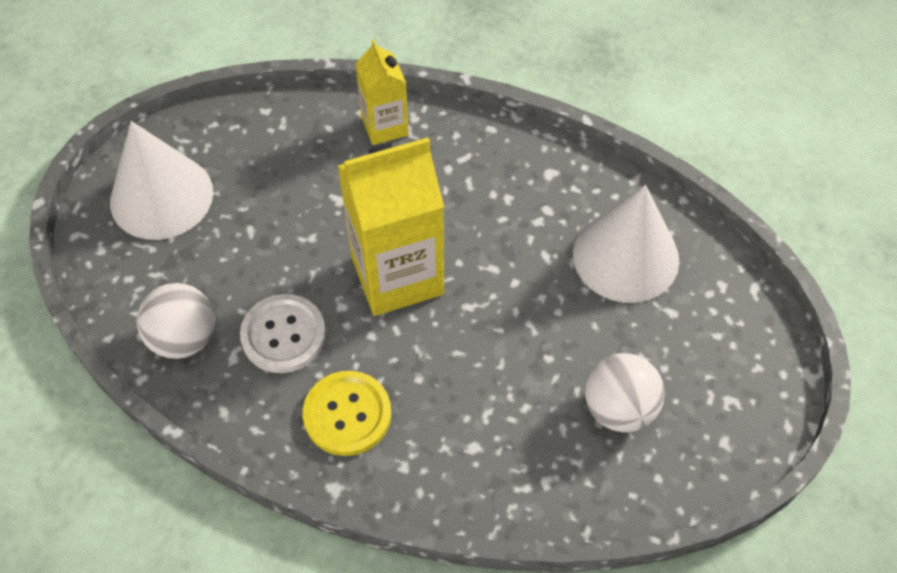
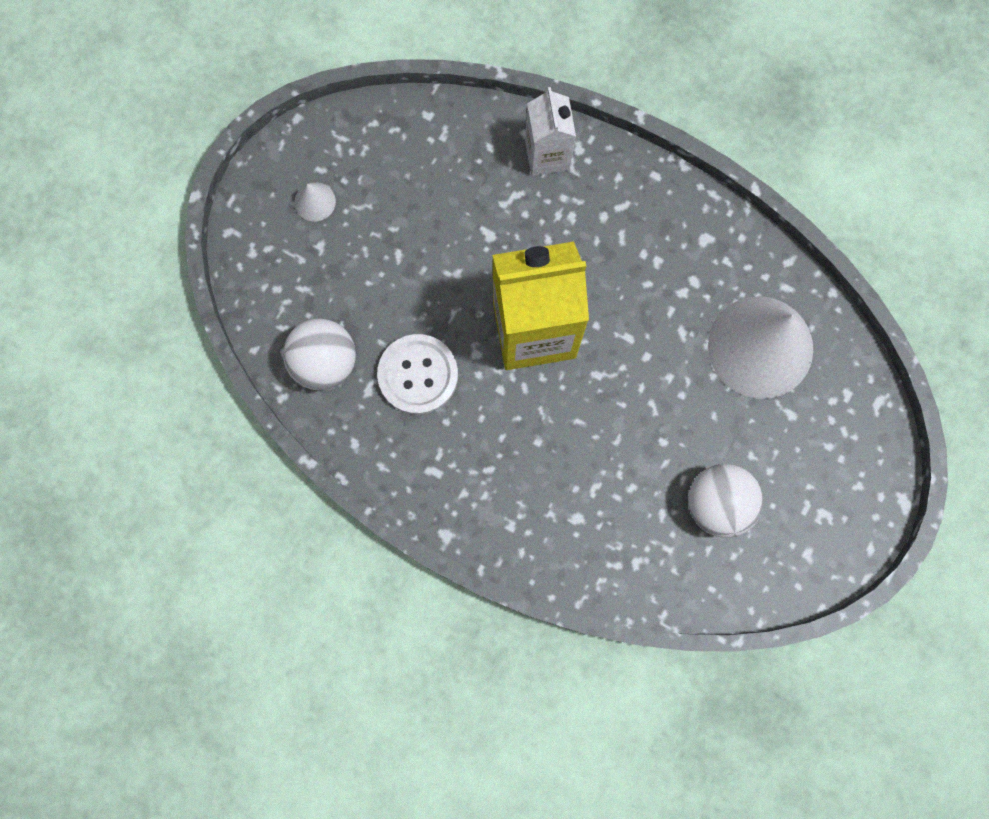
camera: 10 degrees right, 20 degrees up
(161, 196) = (315, 201): white cone -> white cone, size x0.40
(347, 414) = (467, 466): yellow button -> none
(384, 126) = (547, 155): yellow carton -> white carton

